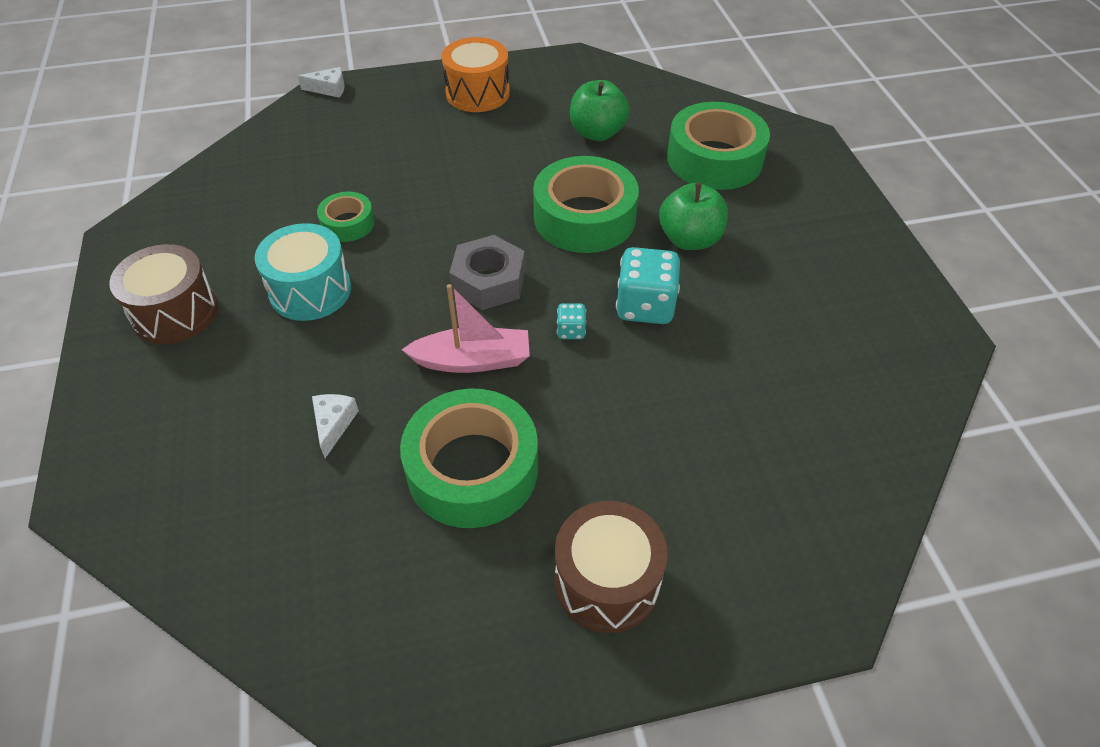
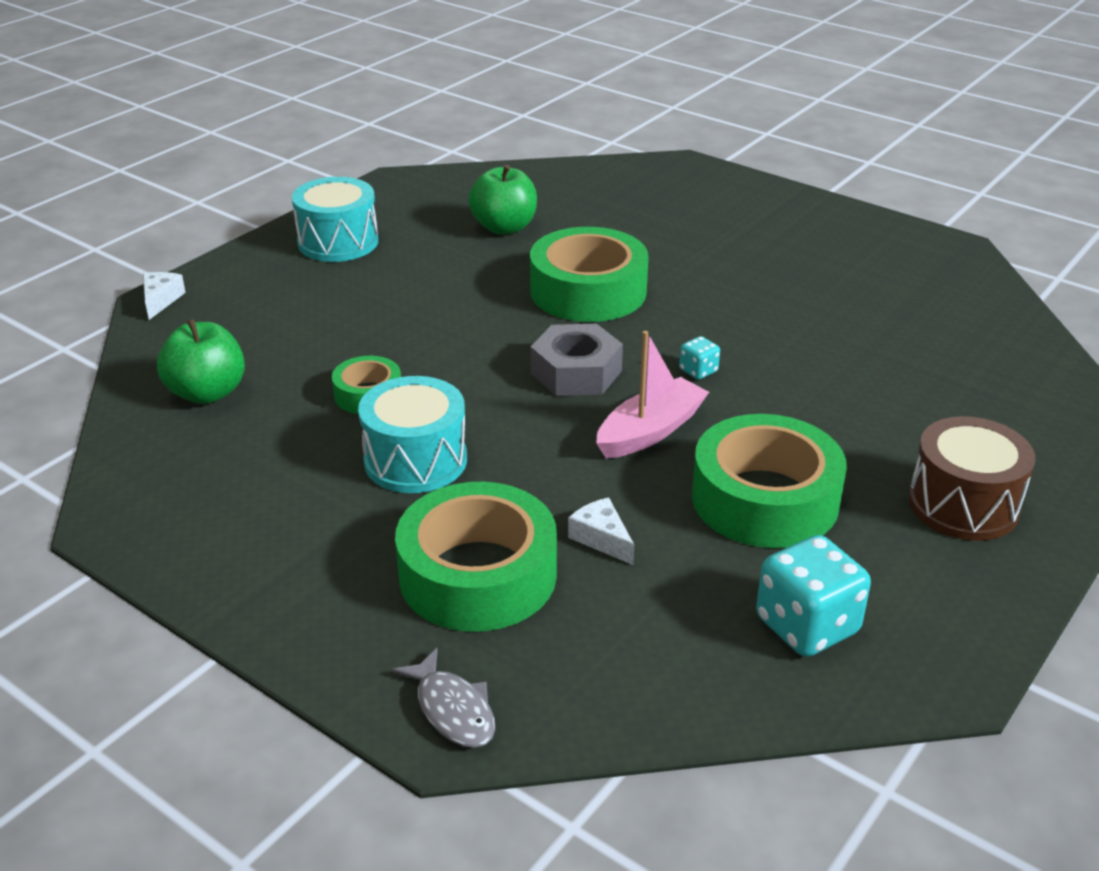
camera: 40 degrees left, 15 degrees down
(106, 484) = (452, 710): none -> grey fish
(175, 312) = (295, 549): brown drum -> none
(329, 89) = (160, 300): white cheese -> white cheese turned 45 degrees counterclockwise
(477, 93) = (338, 242): orange drum -> turquoise drum
(645, 306) = (730, 327): turquoise dice -> turquoise dice (807, 626)
(689, 239) = (696, 268): green apple -> green apple (207, 393)
(714, 159) = (633, 206): green tape -> green tape (478, 575)

